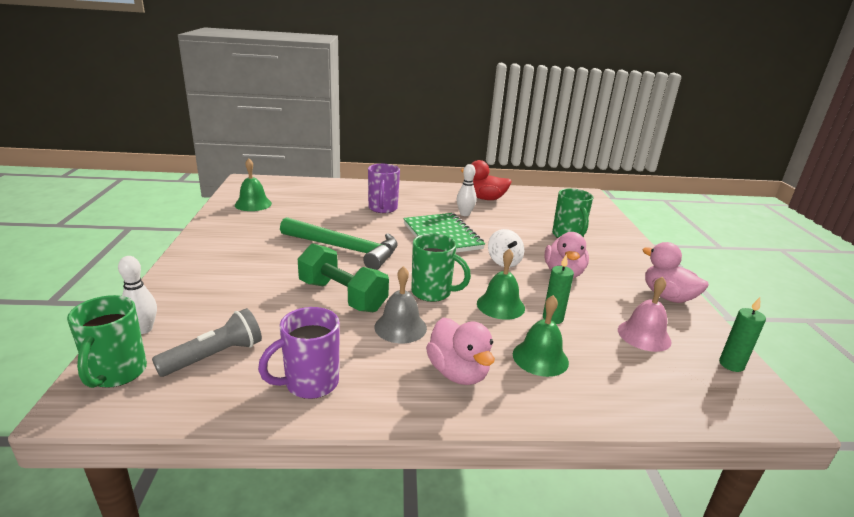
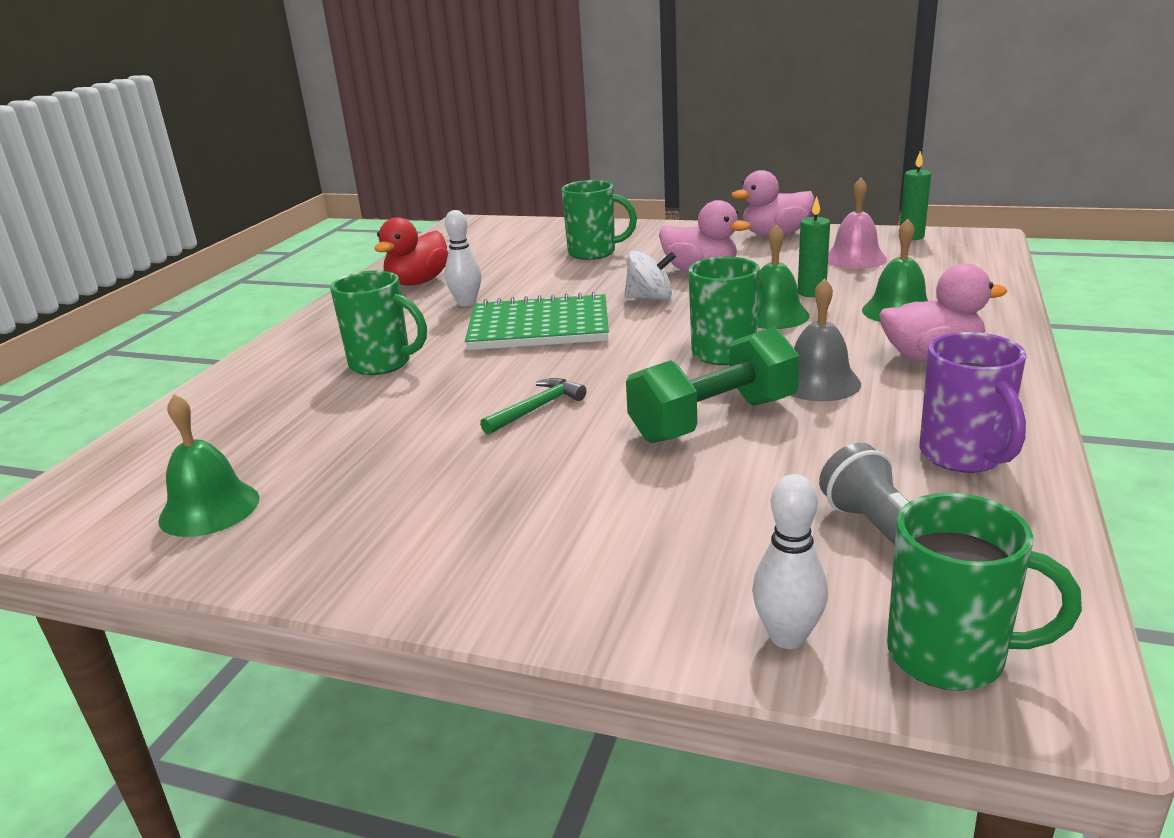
camera: 65 degrees left, 0 degrees up
(345, 249) = (536, 408): green hammer -> green hammer, size x0.46
(382, 209) = (383, 364): purple mug -> green mug

